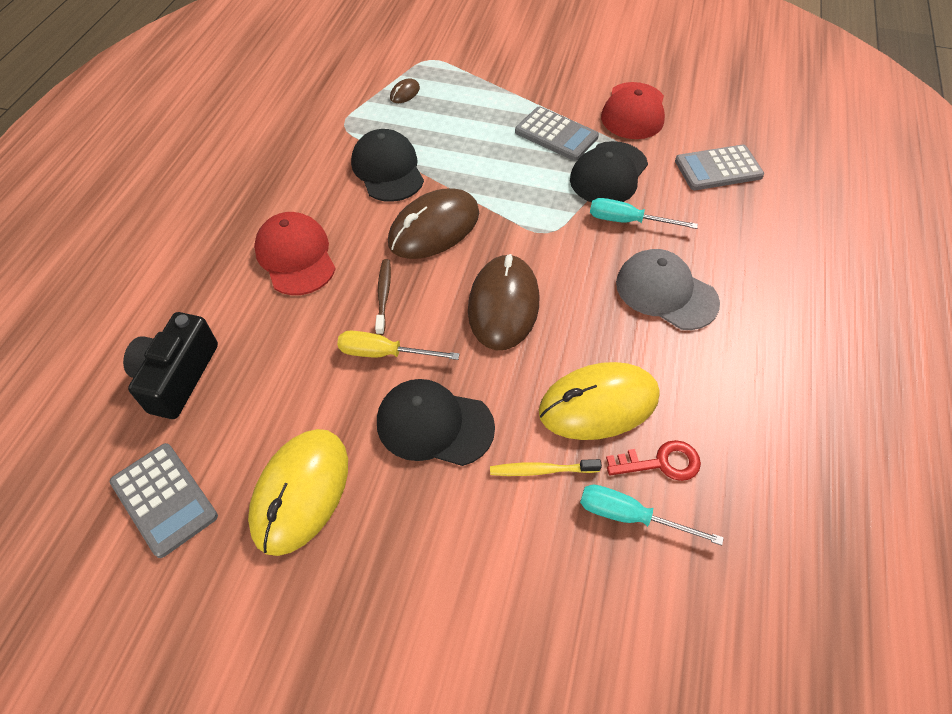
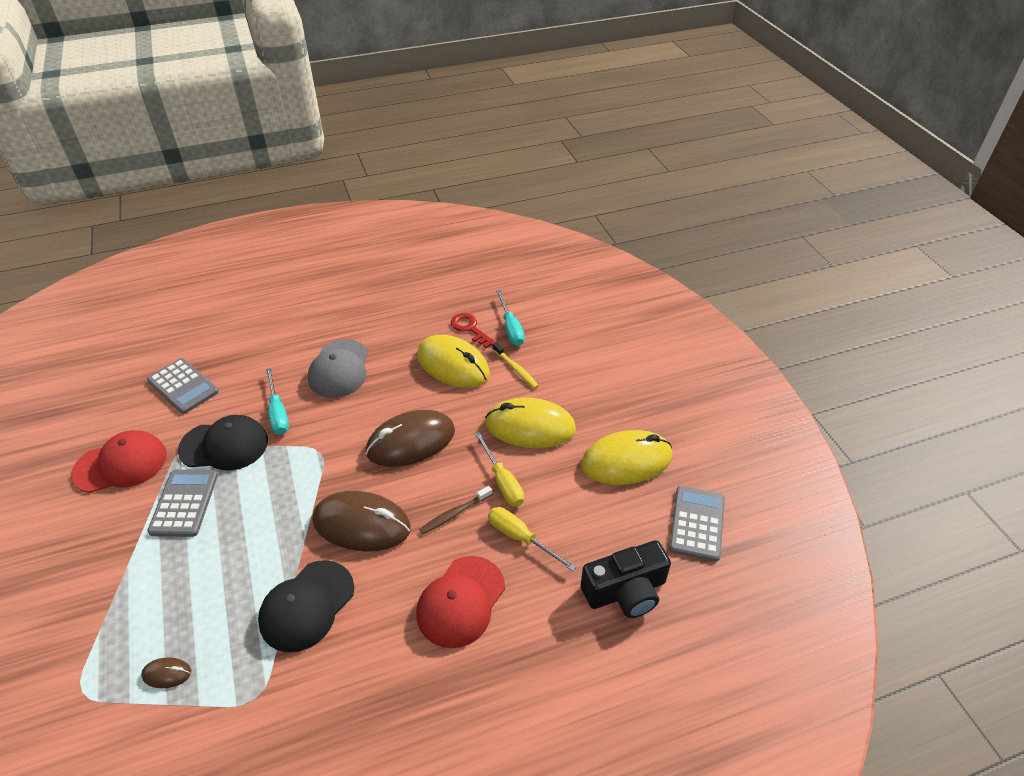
camera: 125 degrees left, 10 degrees down
(309, 330) = (520, 538): none -> yellow screwdriver
(434, 424) = (530, 427): black cap -> yellow mouse

